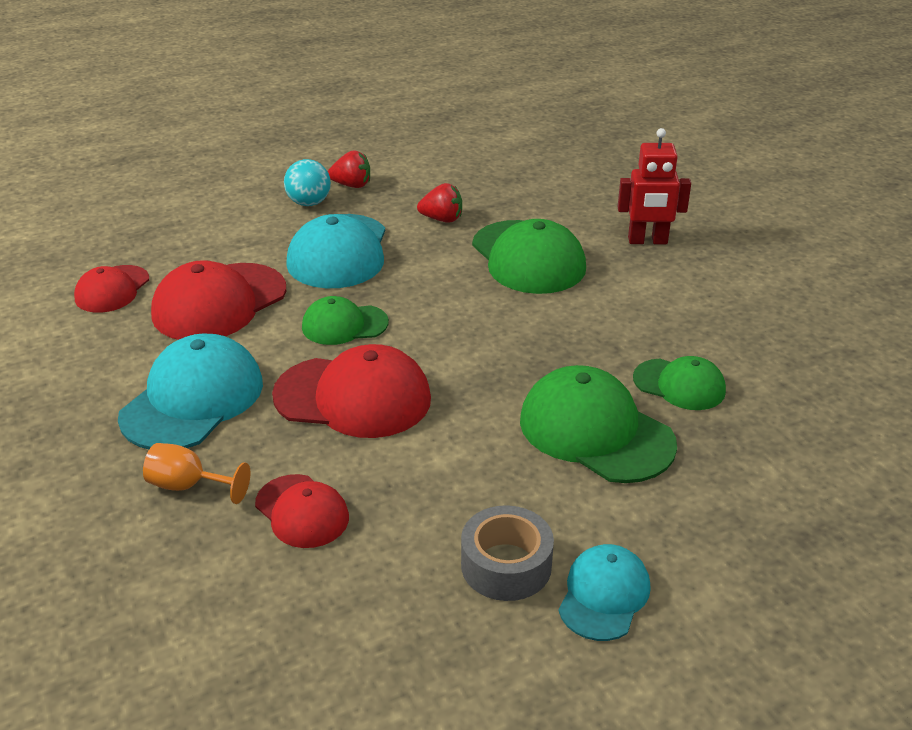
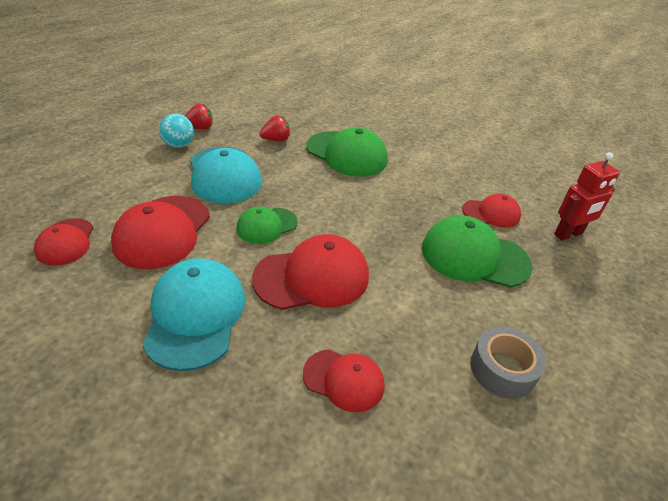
camera: 30 degrees left, 5 degrees up
(188, 486) = (243, 391): orange goblet -> none
(604, 595) = (571, 368): turquoise cap -> none
(647, 241) = (403, 131): red robot -> red robot (568, 234)
(679, 385) = (491, 213): green cap -> red cap

